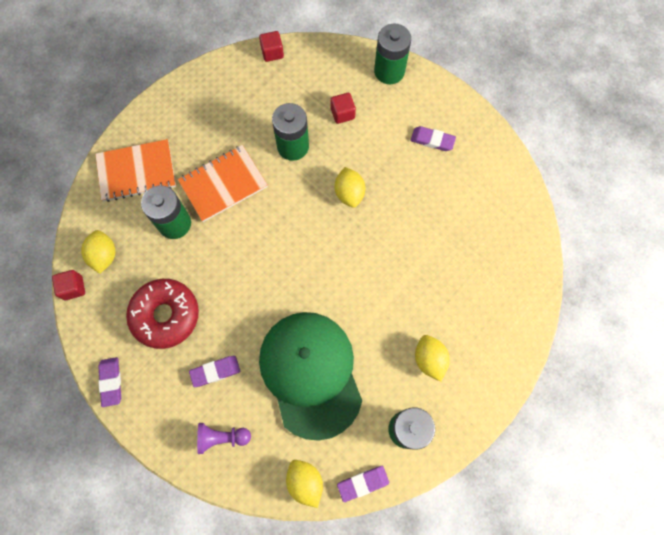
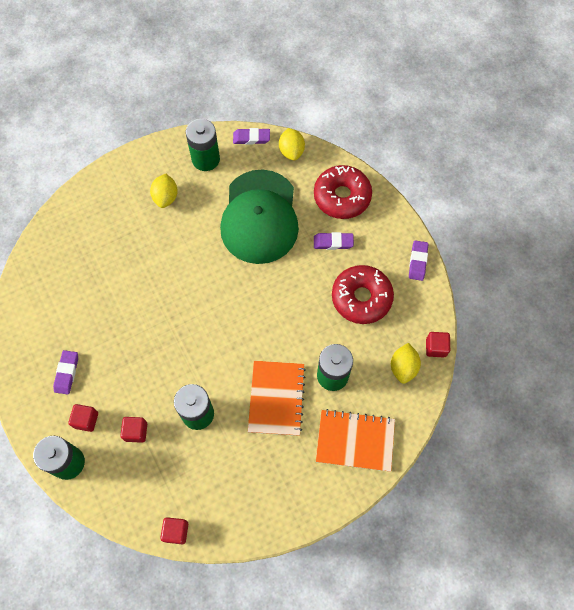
camera: 160 degrees left, 5 degrees down
(222, 437) = (342, 197): purple pawn -> red donut
(223, 184) = (276, 398): orange notebook -> orange notebook turned 75 degrees counterclockwise
(349, 193) = (166, 349): yellow lemon -> none
(392, 108) = (86, 420): none -> red cube
(432, 140) = (67, 373): purple eraser -> purple eraser turned 60 degrees clockwise

